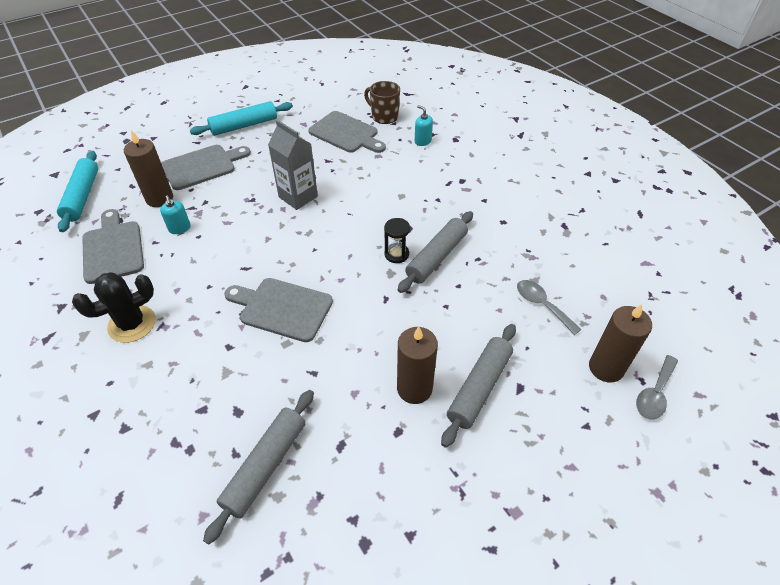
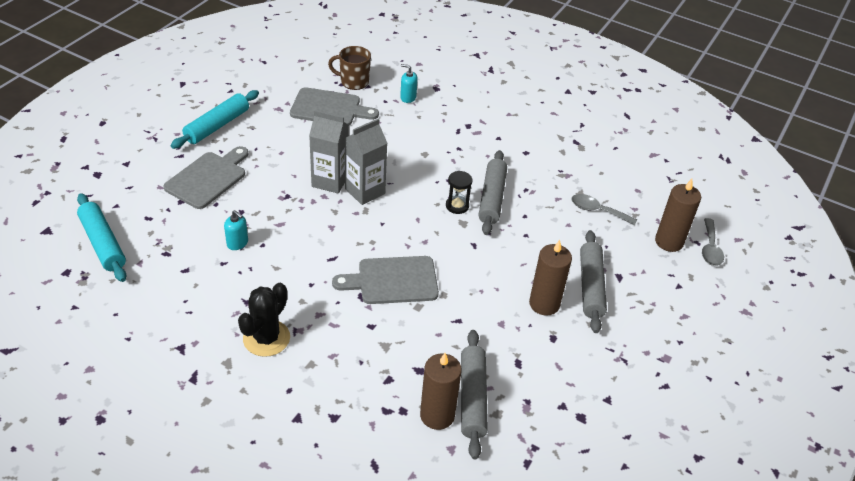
camera: 30 degrees left, 5 degrees down
(113, 249) = (186, 282): grey cutting board -> none
(159, 198) = (190, 222): brown candle -> brown candle (437, 415)
(321, 215) = (365, 191): none -> grey carton

